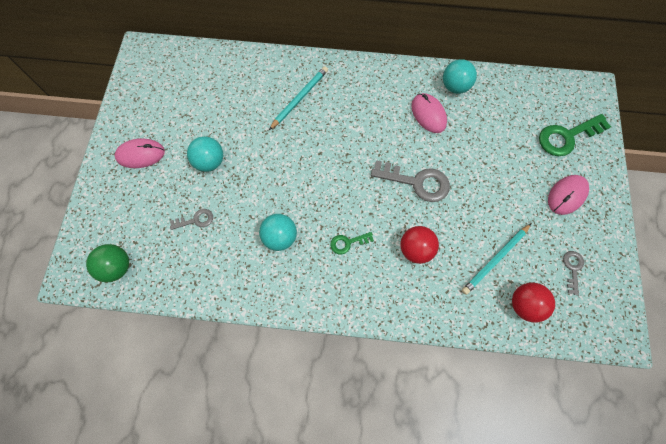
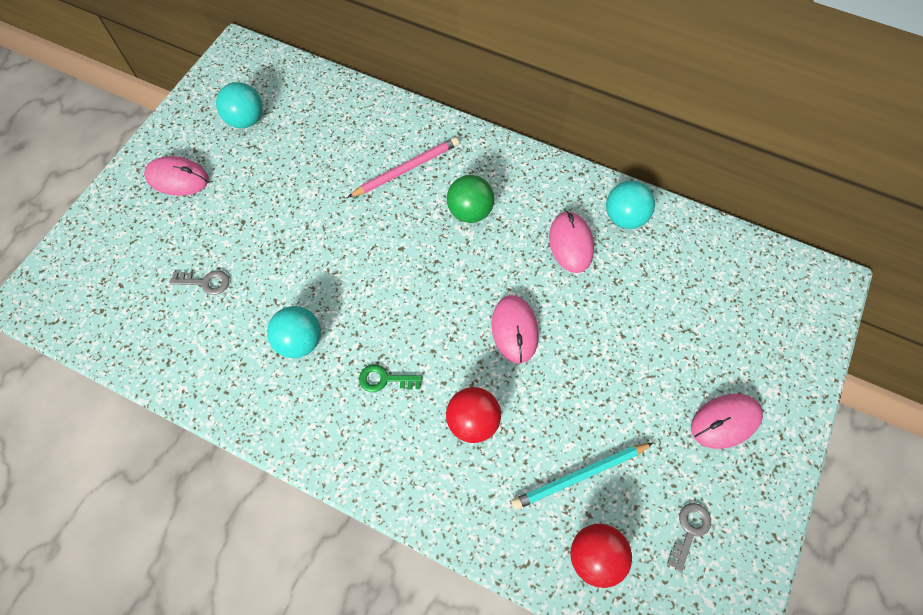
camera: 20 degrees right, 5 degrees down
(117, 267) = (85, 309): green ball -> green ball (470, 212)
(210, 162) = (256, 214): turquoise ball -> turquoise ball (246, 120)
(299, 98) = (406, 169): turquoise pencil -> pink pencil
(417, 182) = (514, 330): grey key -> pink mouse
(567, 137) = (760, 338): green key -> none

